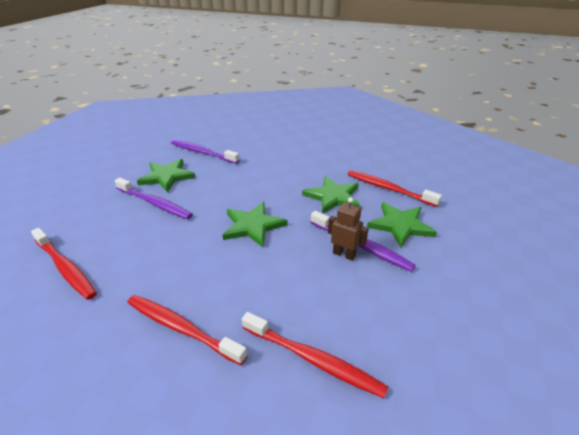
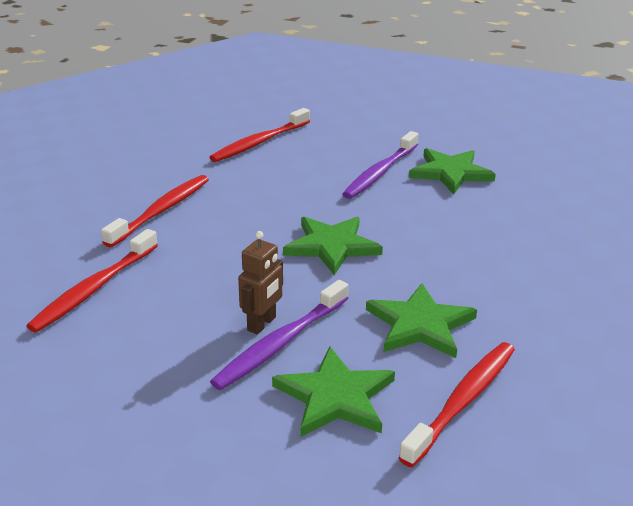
camera: 90 degrees right, 5 degrees down
(203, 153) = (536, 194): purple toothbrush -> none

